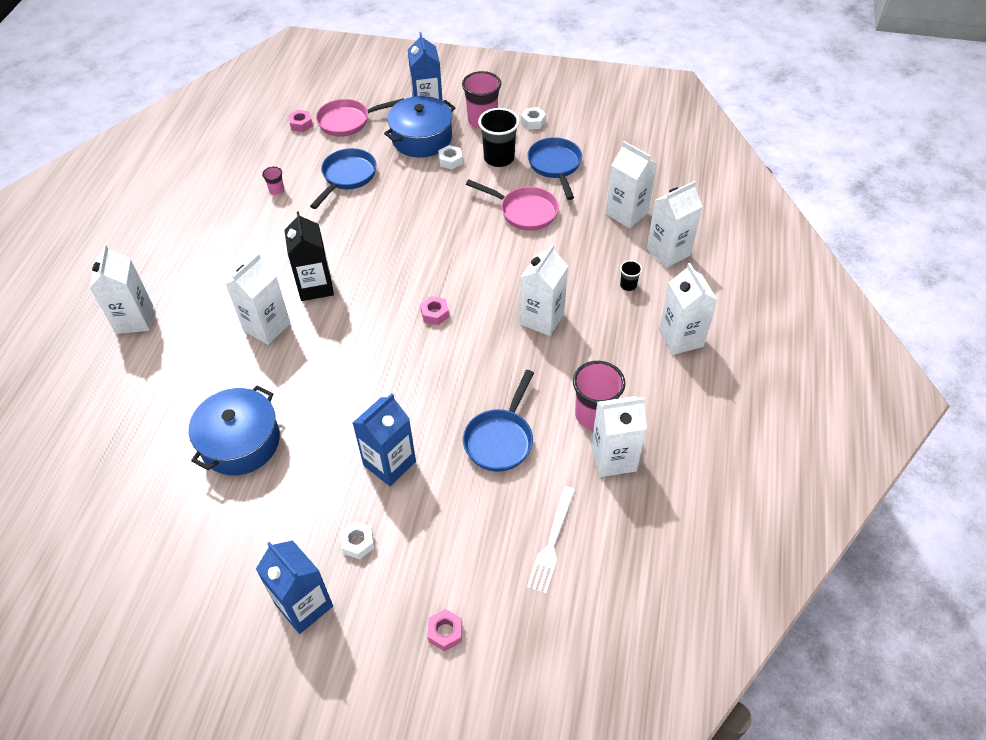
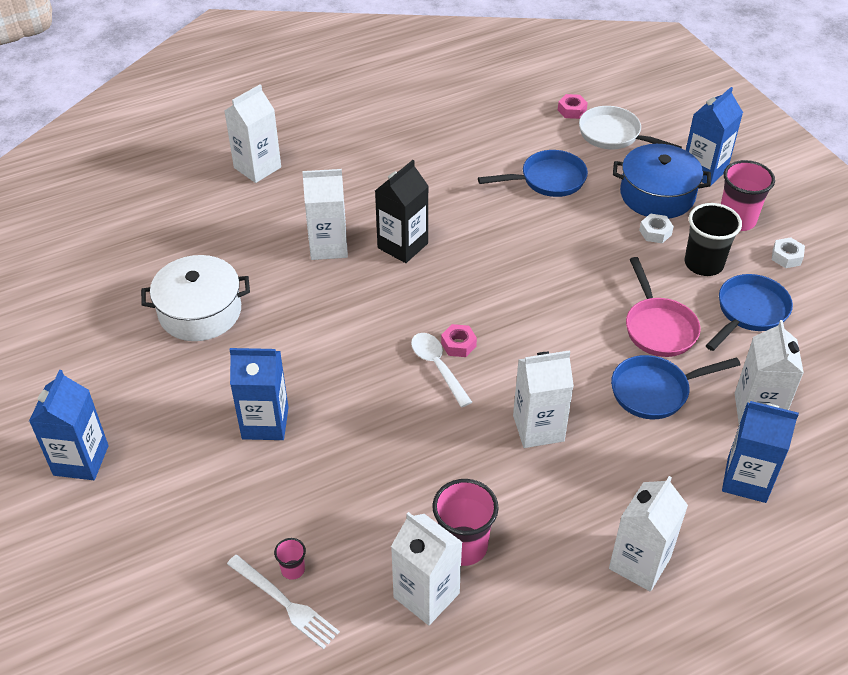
camera: 50 degrees right, 5 degrees down
(240, 442) = (200, 311): blue pot -> white pot
(277, 190) = (479, 149): pink cup -> pink cup (293, 569)
(348, 121) = (614, 135): pink pan -> white pan
(358, 543) = (167, 455): white nut -> none
(441, 336) = (437, 367): none -> white spoon
(445, 632) = (127, 578): pink nut -> none
(500, 439) = (364, 487): blue pan -> blue pan (655, 391)
(552, 542) = (284, 603): white fork -> white fork turned 120 degrees counterclockwise
(628, 285) = (660, 472): black cup -> none
(668, 252) = (746, 480): white carton -> blue carton

